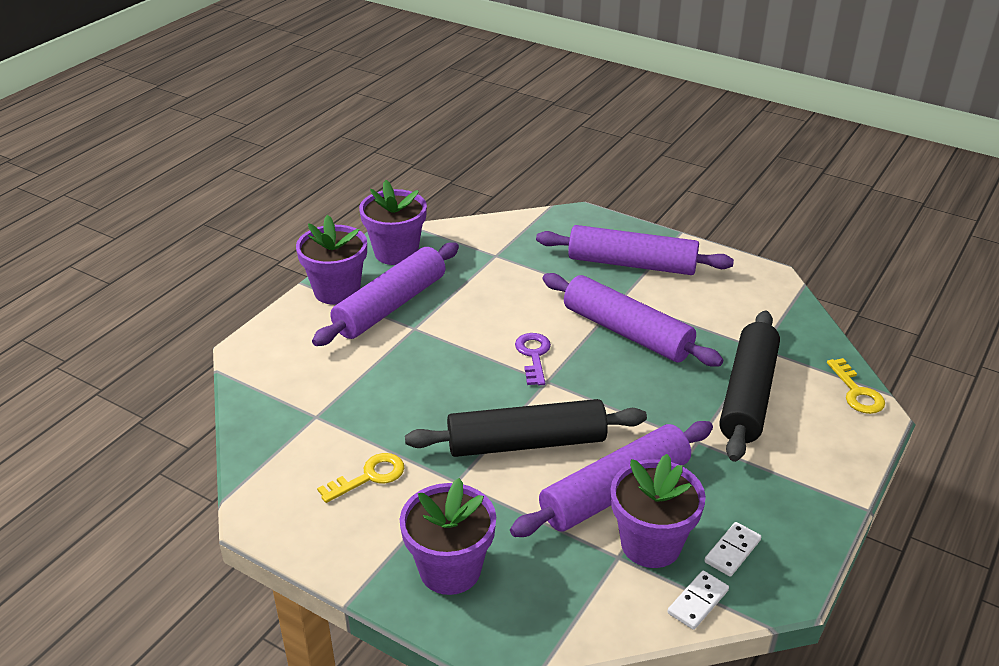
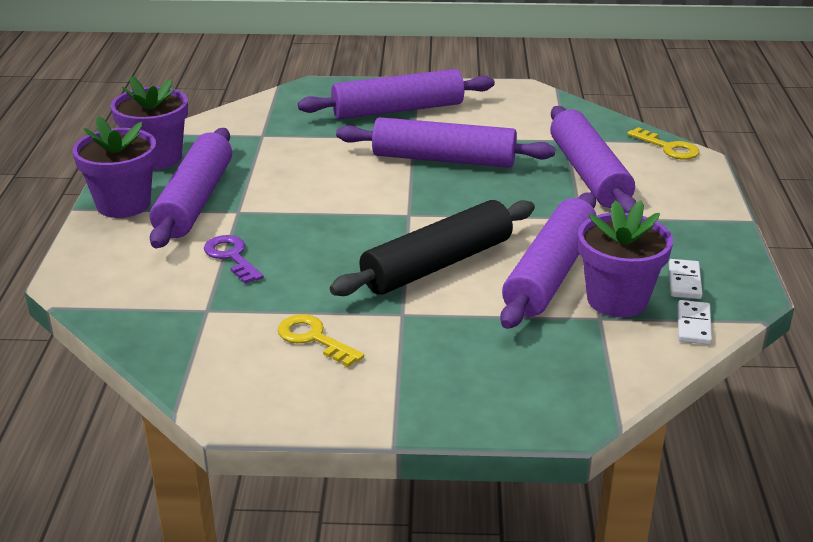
camera: 30 degrees left, 5 degrees down
(369, 477) = (314, 338): yellow key -> yellow key turned 75 degrees counterclockwise
(450, 570) = (465, 380): purple flower pot -> none
(533, 355) = (377, 199): purple key -> purple key (232, 257)
(748, 395) = (589, 174): black rolling pin -> purple rolling pin

